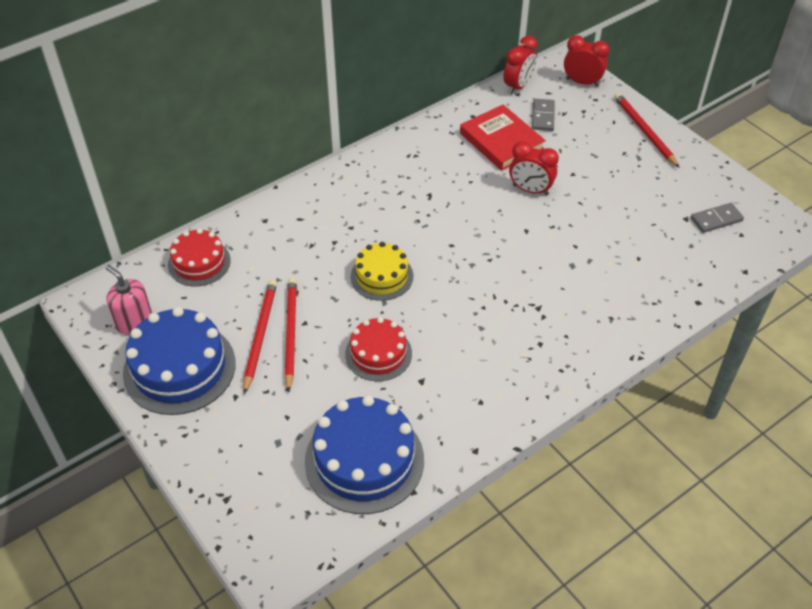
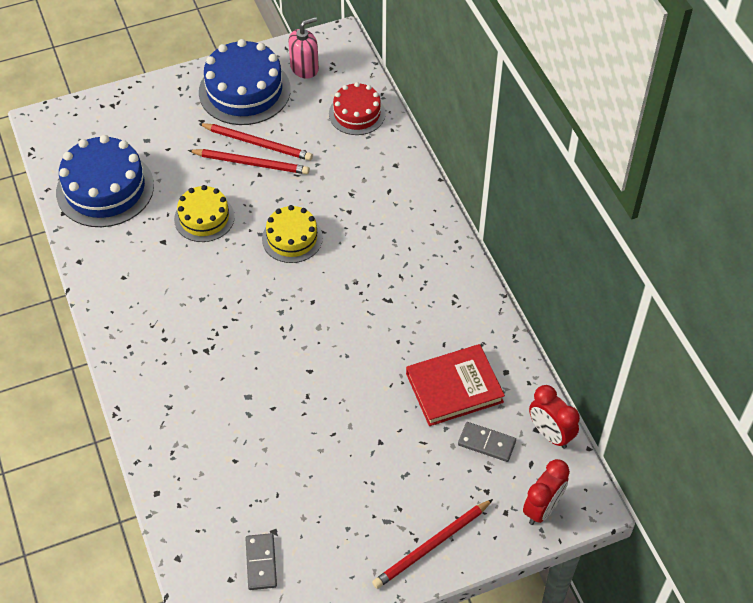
camera: 105 degrees right, 5 degrees up
(378, 354) = (204, 218): red cake -> yellow cake
(530, 190) = (367, 392): red clock -> none
(644, 131) = (431, 546): red pencil -> red pencil turned 150 degrees clockwise

